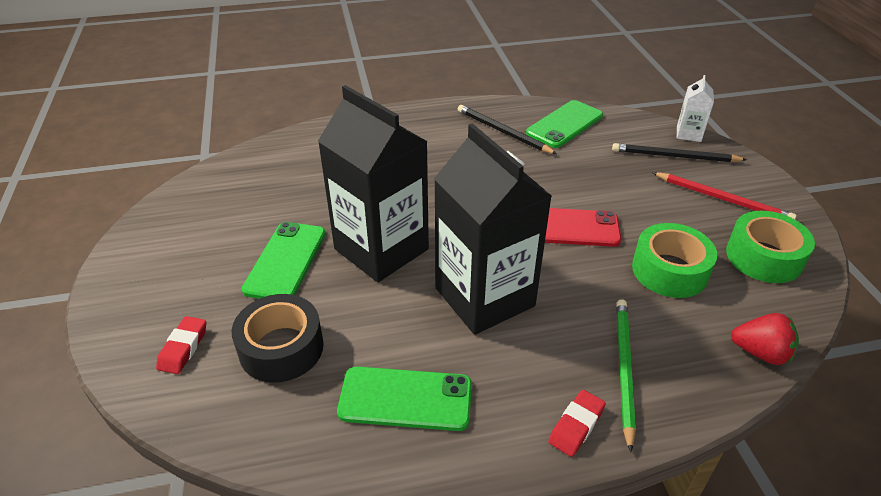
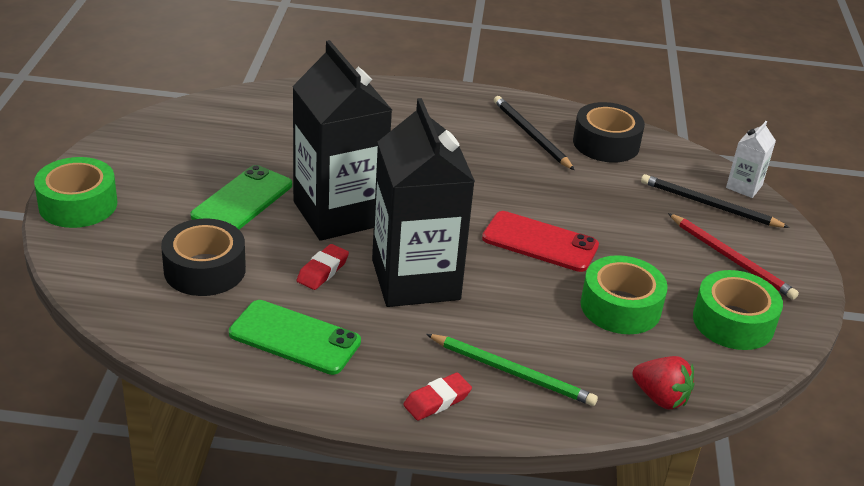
camera: 15 degrees right, 5 degrees down
(121, 312) = (78, 204): none -> green tape
(183, 348) = (120, 246): red eraser -> red eraser (322, 271)
(564, 124) = (606, 143): green phone -> black tape
(624, 369) = (512, 372): green pencil -> green pencil turned 90 degrees clockwise

